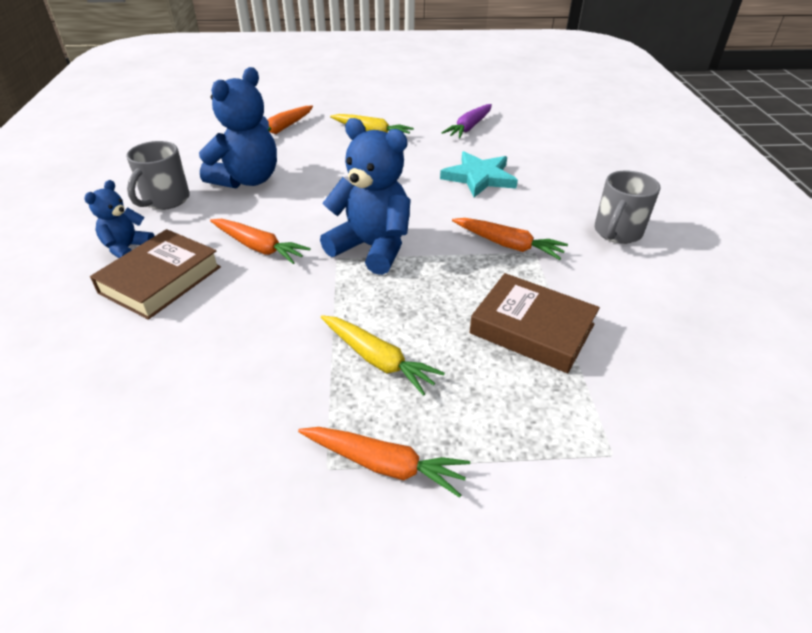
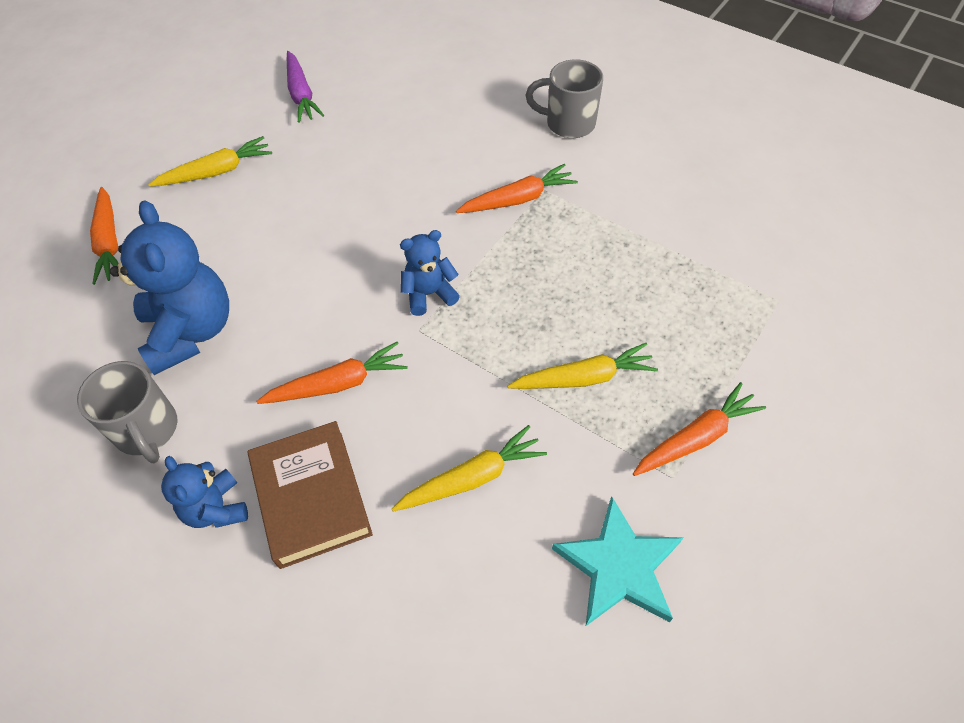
camera: 50 degrees left, 15 degrees up
(230, 344) = (472, 478): none -> yellow carrot
(372, 248) = (429, 294): blue teddy bear -> blue teddy bear, size x0.55
(479, 177) = (398, 148): turquoise star -> turquoise star (619, 566)
(532, 328) = (631, 257): brown book -> none
(617, 233) = (568, 123): grey mug -> grey mug turned 120 degrees clockwise

